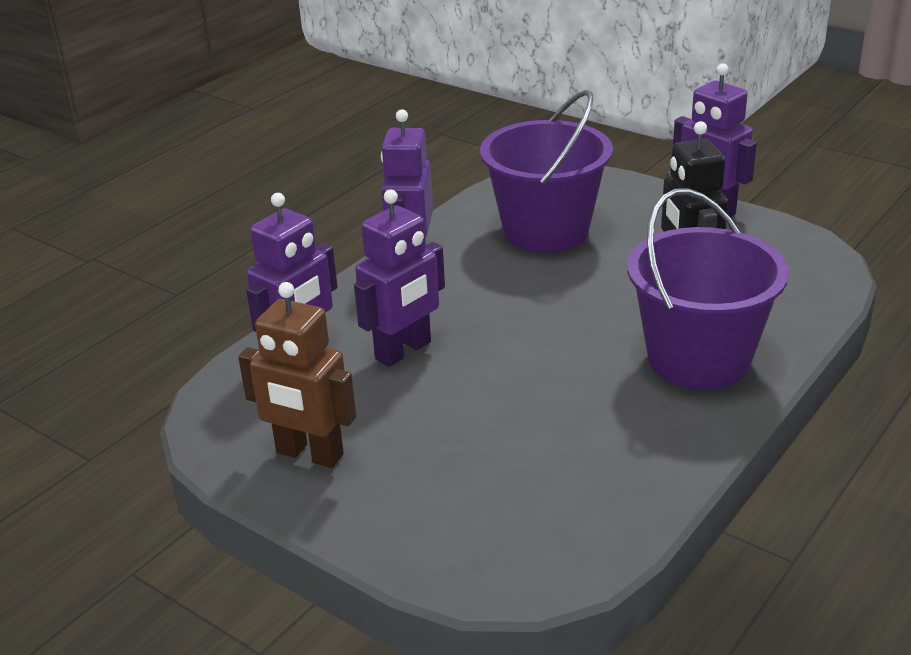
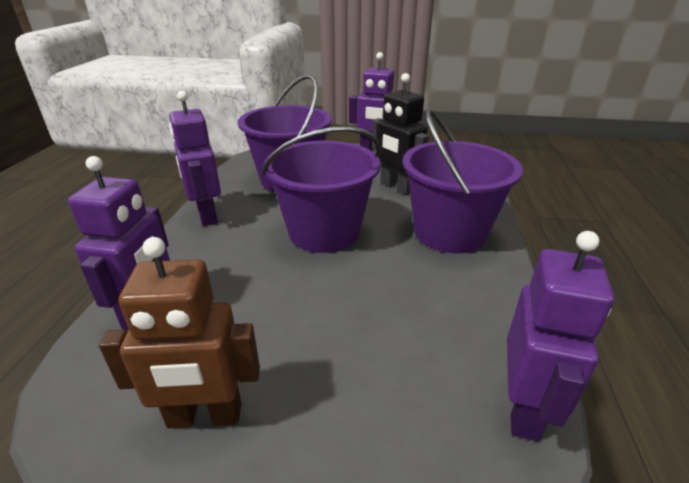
camera: 30 degrees left, 0 degrees up
(404, 351) = (241, 284): purple robot -> purple robot (524, 408)
(536, 316) = (324, 232): none -> purple bucket

